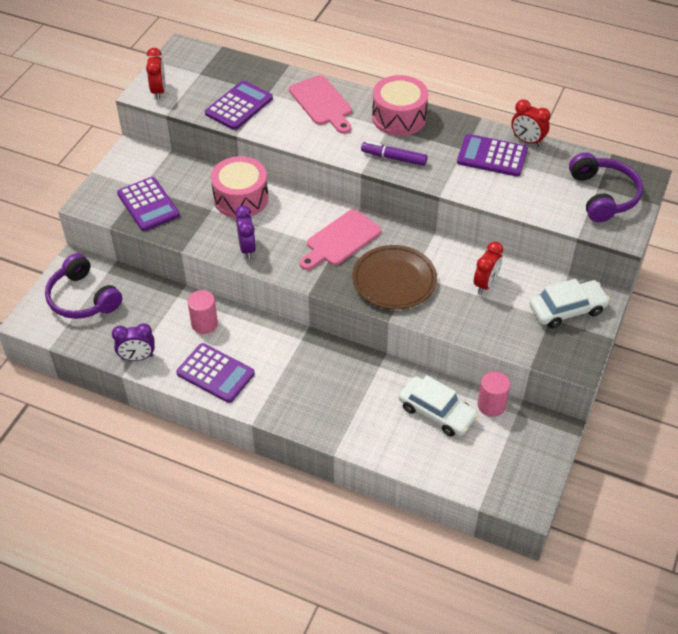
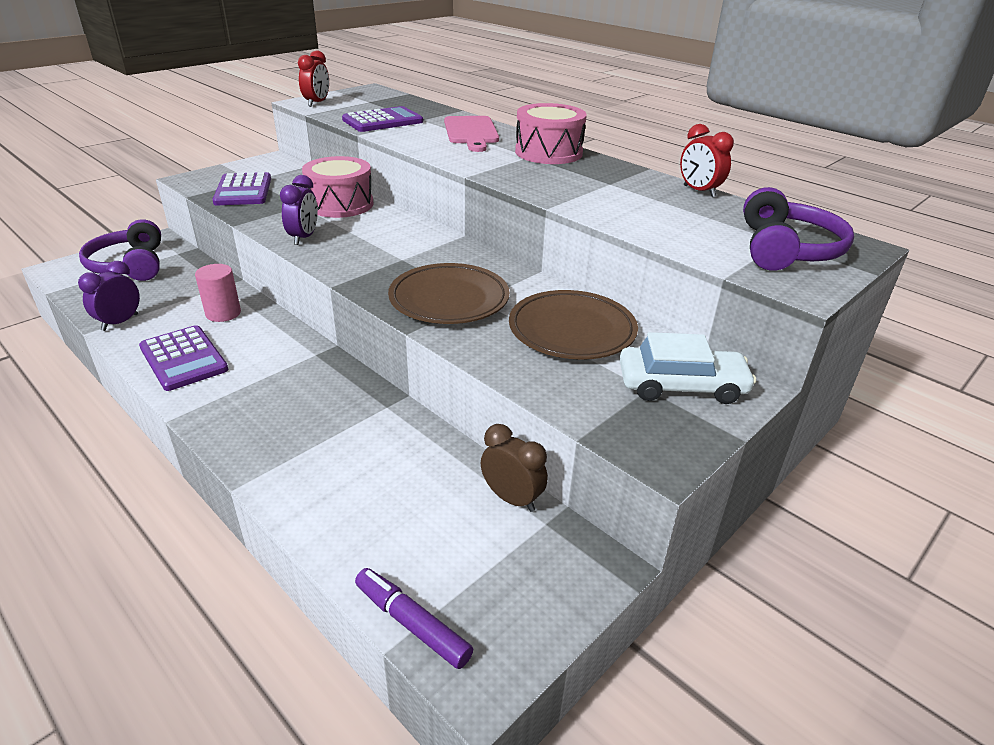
camera: 20 degrees right, 15 degrees down
(137, 357) = (120, 322): purple clock -> purple clock turned 105 degrees clockwise
(340, 240) = (416, 253): pink cutting board -> none
(394, 158) = (515, 174): purple marker -> purple marker (412, 623)
(437, 412) = (423, 482): white car -> none
(485, 284) = (572, 330): red clock -> brown plate
(491, 405) = (512, 499): pink cylinder -> brown clock
(492, 156) = (642, 194): purple calculator -> none

